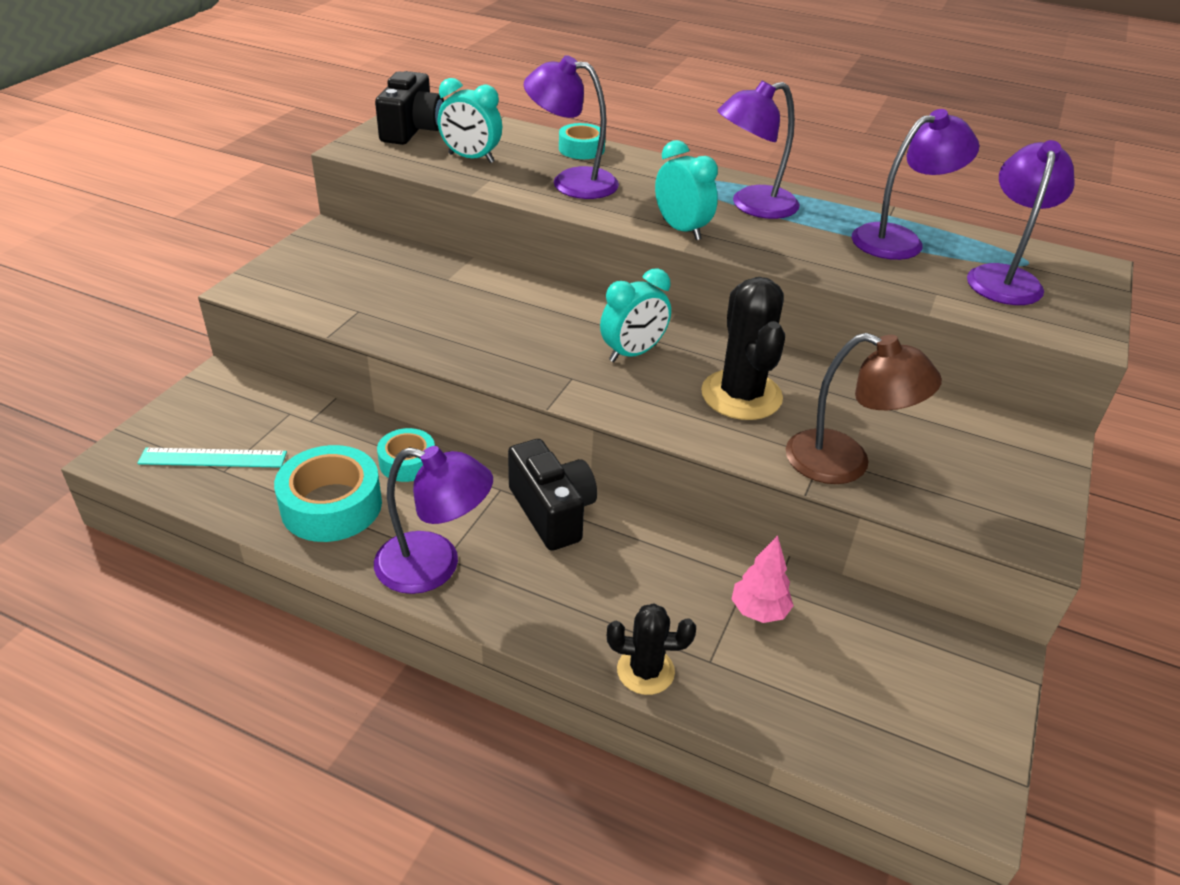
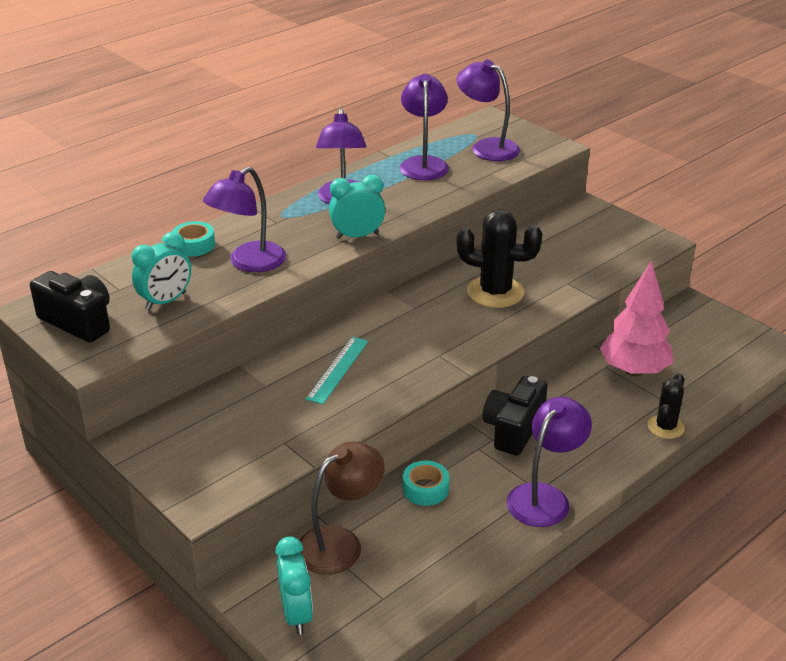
camera: 65 degrees left, 5 degrees down
(213, 458) = (362, 603): turquoise ruler -> turquoise ruler (338, 369)
(331, 505) = (457, 539): turquoise tape -> none
(552, 512) = (513, 429): black camera -> black camera turned 60 degrees counterclockwise
(633, 353) = (424, 321): turquoise clock -> turquoise clock (296, 614)
(759, 611) = (634, 371): pink tree -> pink tree, size x1.88
(844, 463) = (577, 277): brown lamp -> brown lamp (340, 543)

